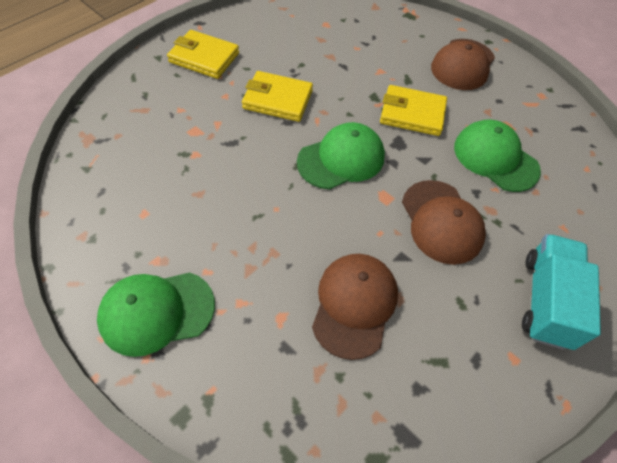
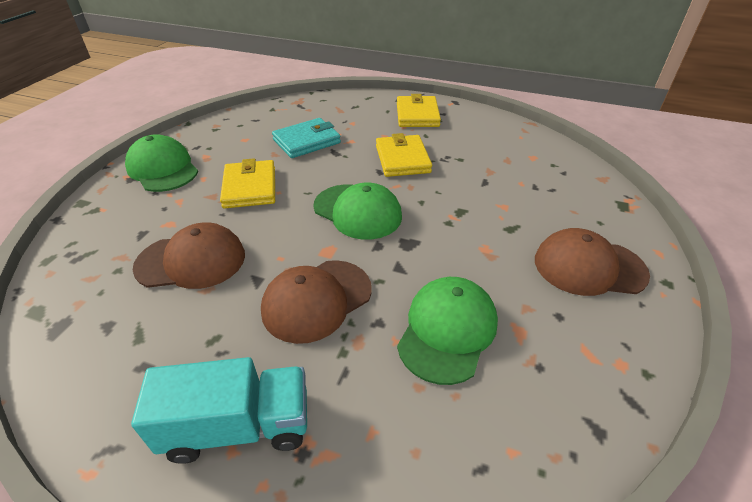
camera: 70 degrees right, 15 degrees down
(192, 158) = (307, 141): none -> turquoise wallet
(412, 113) = (460, 243): yellow wallet -> yellow wallet (250, 187)

